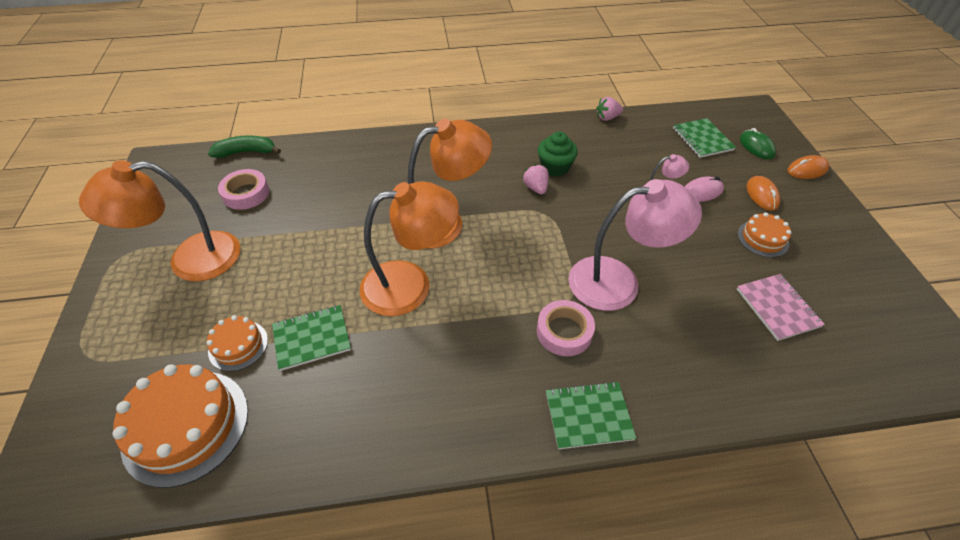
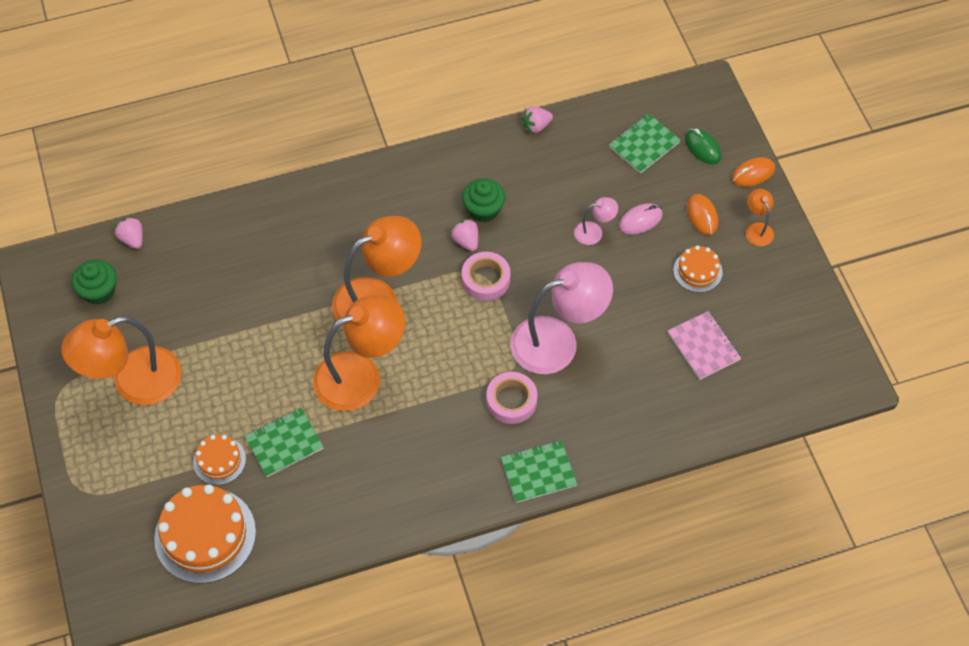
camera: 10 degrees left, 10 degrees up
(199, 184) = (99, 291): none -> green cupcake
(246, 152) = (132, 239): green banana -> pink strawberry
(246, 193) = (156, 295): pink tape -> pink tape (486, 279)
(702, 139) = (644, 144): green notebook -> green notebook turned 75 degrees clockwise
(819, 212) = (757, 229): none -> orange lamp

